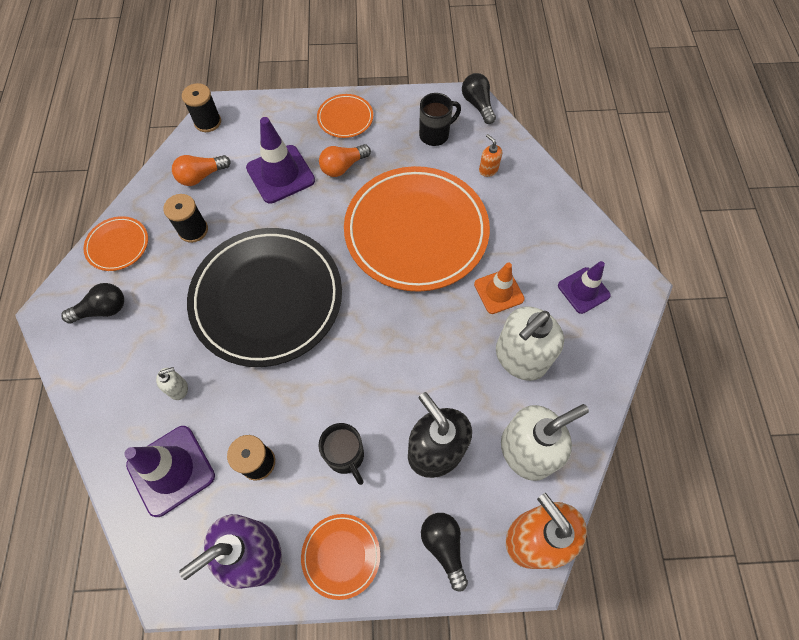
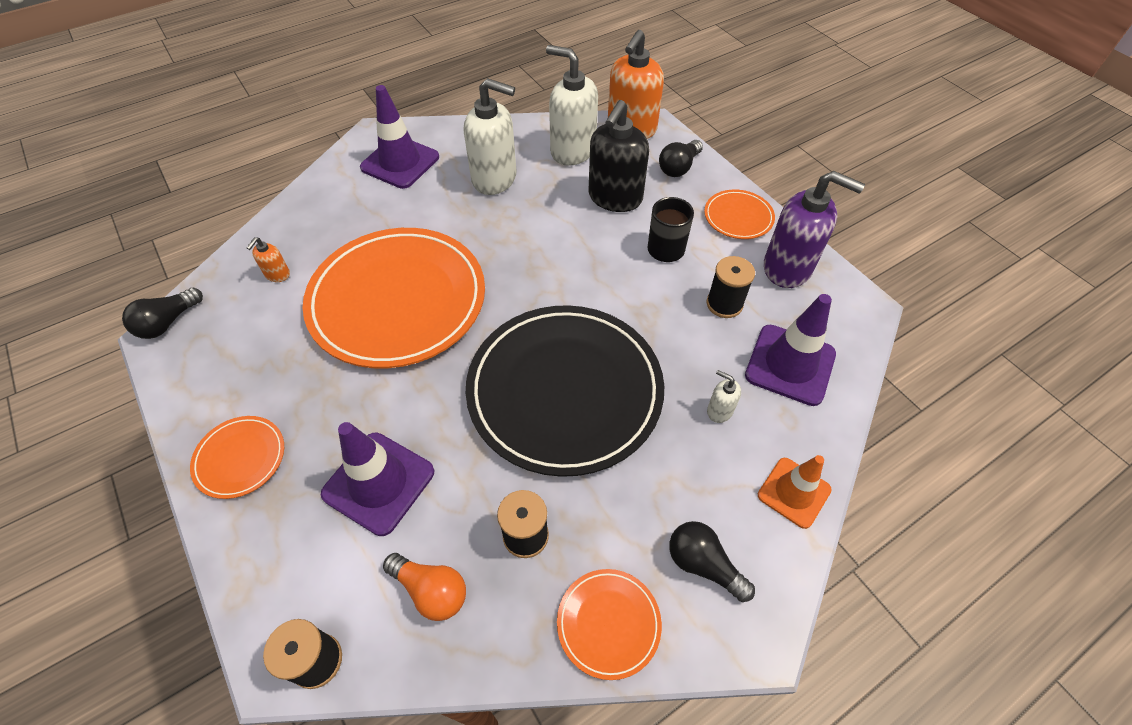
camera: 120 degrees left, 10 degrees down
(343, 167) = (333, 416): orange light bulb -> none
(435, 135) = (238, 344): black mug -> none
(498, 291) = (435, 213): orange traffic cone -> orange traffic cone (794, 492)
(583, 290) = (400, 162): purple traffic cone -> purple traffic cone, size x1.51

